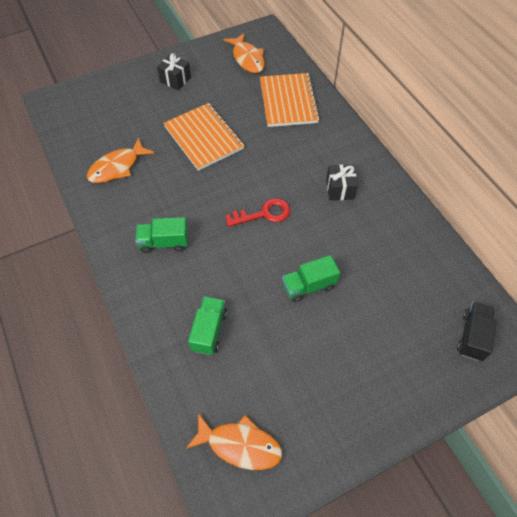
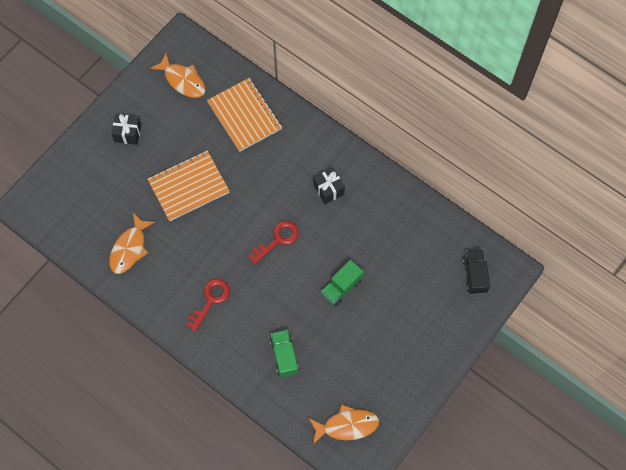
camera: 25 degrees left, 10 degrees up
(164, 242) = (210, 300): green truck -> red key
(203, 138) = (189, 187): orange notebook -> orange notebook turned 60 degrees counterclockwise

